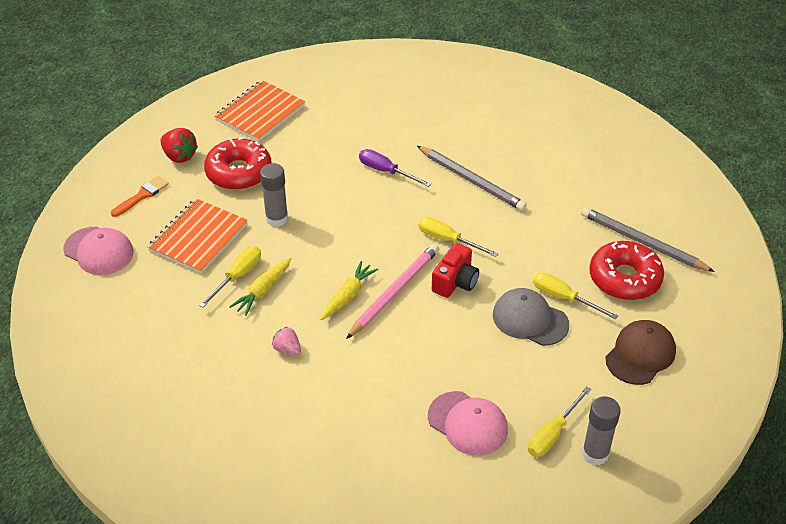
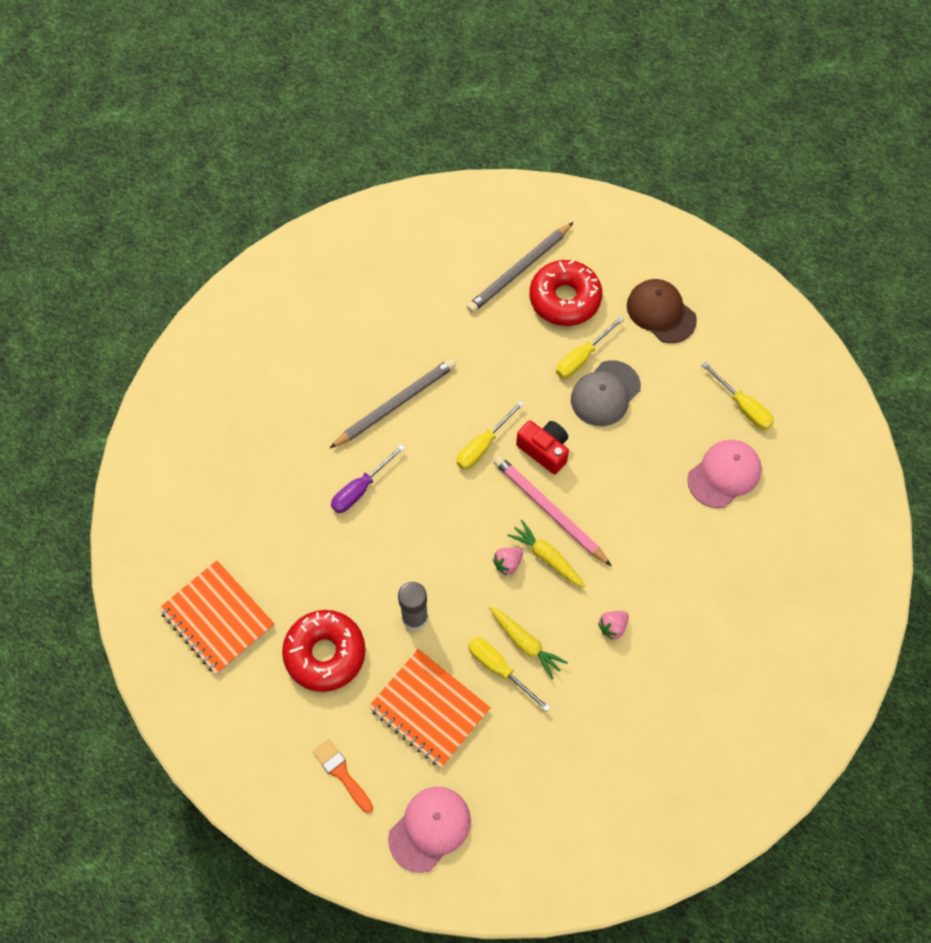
camera: 80 degrees left, 20 degrees up
(179, 156) = (277, 724): red strawberry -> none
(336, 270) = (508, 563): none -> pink strawberry
(595, 453) = (767, 378): grey glue stick -> none

